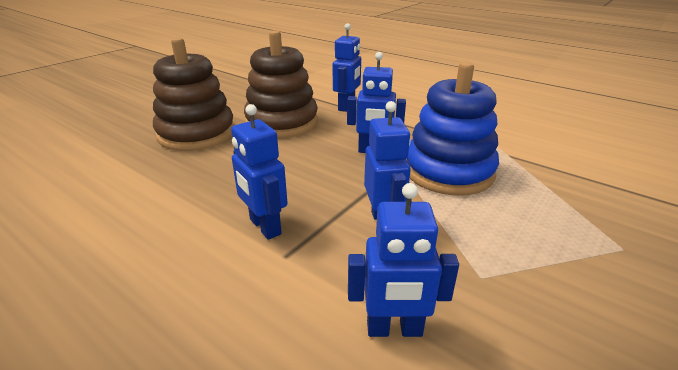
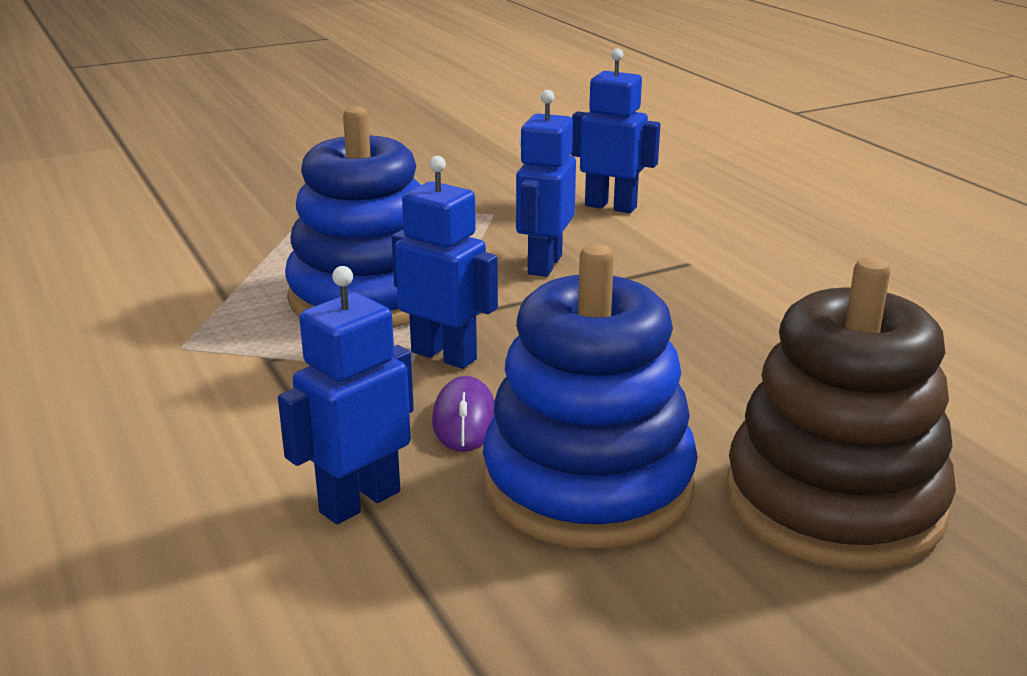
camera: 155 degrees left, 5 degrees down
(264, 227) = (705, 291): blue robot -> none
(282, 122) = (588, 484): brown stacking toy -> blue stacking toy
(339, 131) = (464, 420): none -> purple mouse

